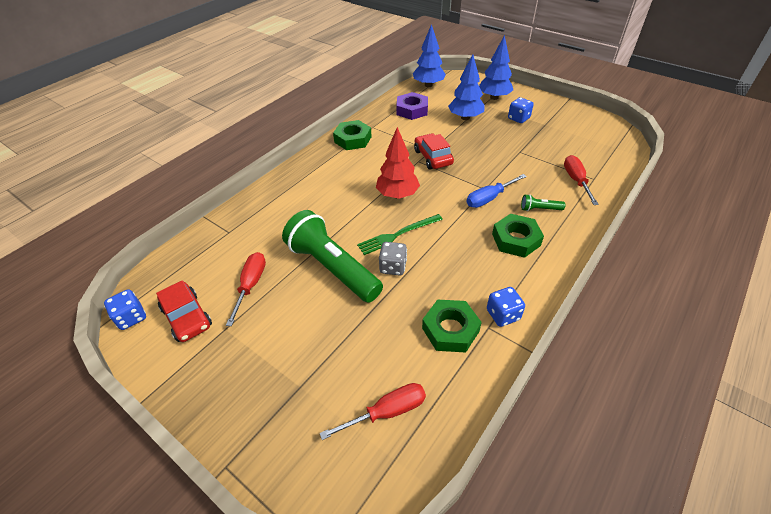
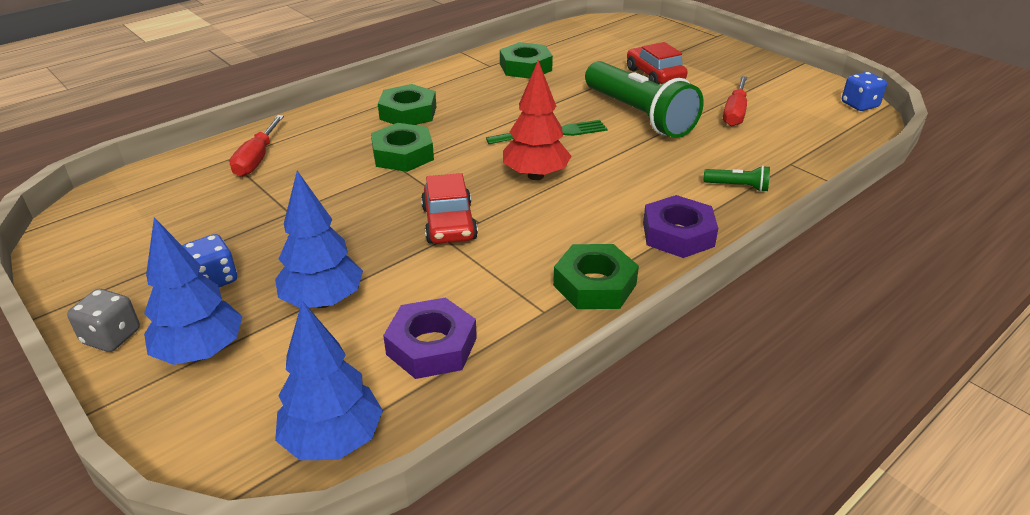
camera: 170 degrees left, 10 degrees down
(187, 317) = (796, 99): red car -> red car (655, 75)
(312, 169) = (678, 234): none -> purple nut
(386, 412) = (596, 41): red screwdriver -> none
(393, 267) = (567, 108): grey dice -> grey dice (111, 337)
(489, 198) = (403, 155): blue screwdriver -> green nut
(503, 315) = (470, 69): blue dice -> none
(539, 209) = (347, 135): green flashlight -> green flashlight (737, 186)

